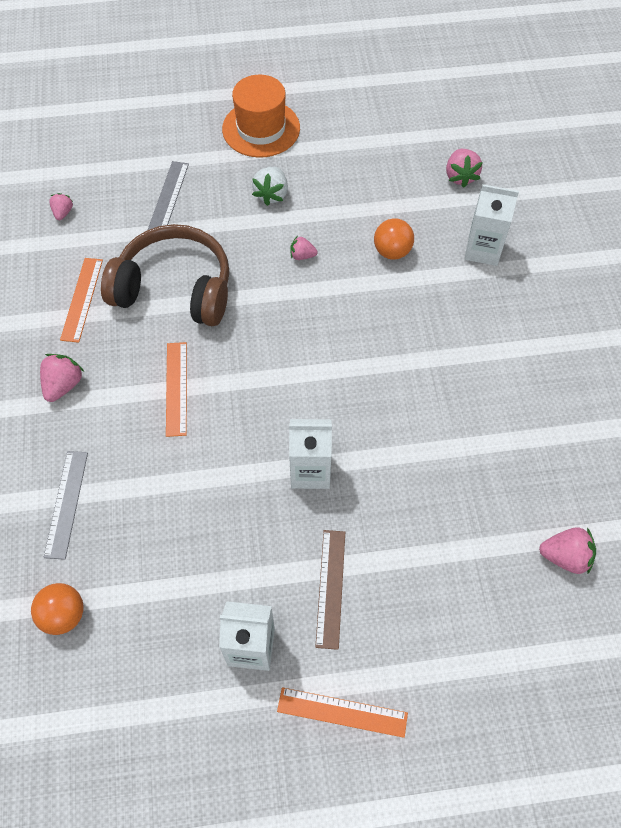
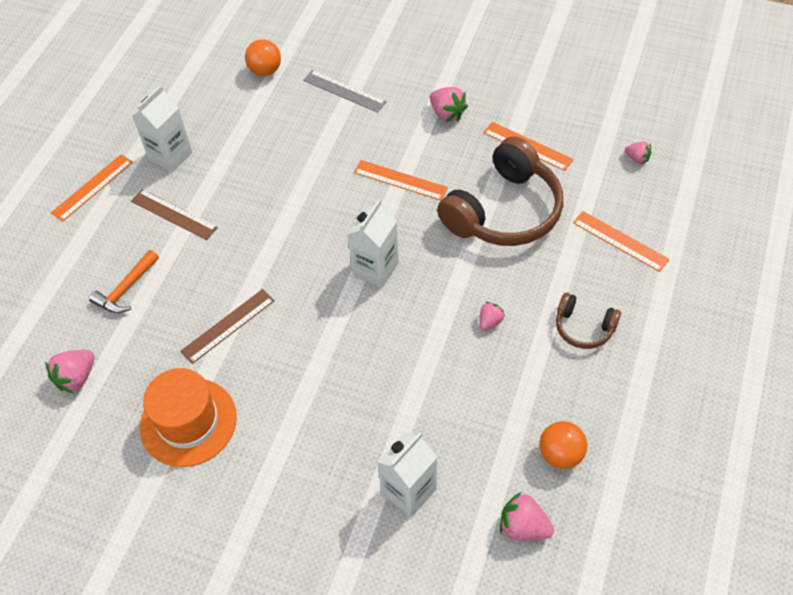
camera: 120 degrees right, 5 degrees down
(168, 197) = (620, 241): grey ruler -> orange ruler
(261, 128) = (687, 355): orange hat -> orange hat (188, 422)
(271, 194) = (583, 327): white strawberry -> brown headphones
(310, 471) = (269, 239): white carton -> white carton (375, 269)
(392, 251) = (453, 402): orange ball -> orange ball (560, 454)
(428, 453) = (228, 326): none -> brown ruler
(447, 576) = (126, 289): none -> orange hammer

